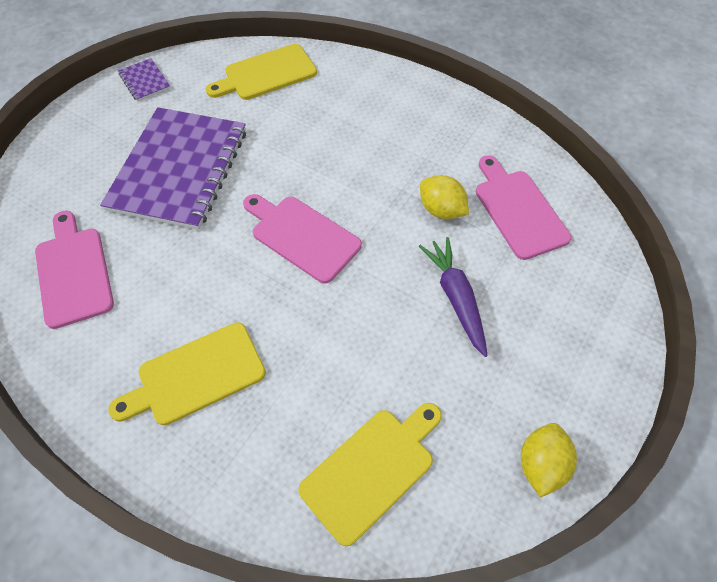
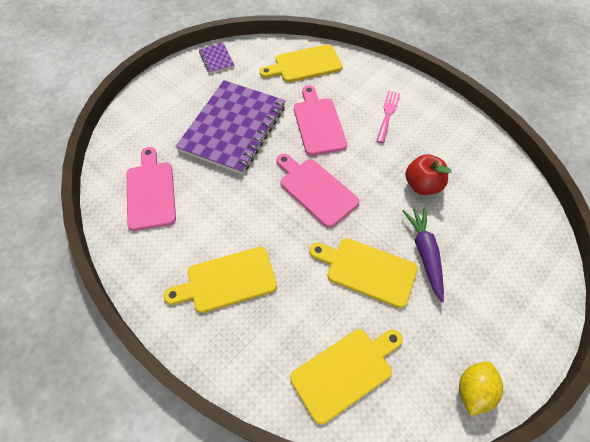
camera: 10 degrees right, 0 degrees up
(384, 125) = (388, 114): none -> pink fork
(384, 331) = (367, 270): none -> yellow cutting board
(441, 210) = (422, 185): yellow lemon -> red apple
(518, 210) = (482, 194): pink cutting board -> pink cutting board (318, 123)

